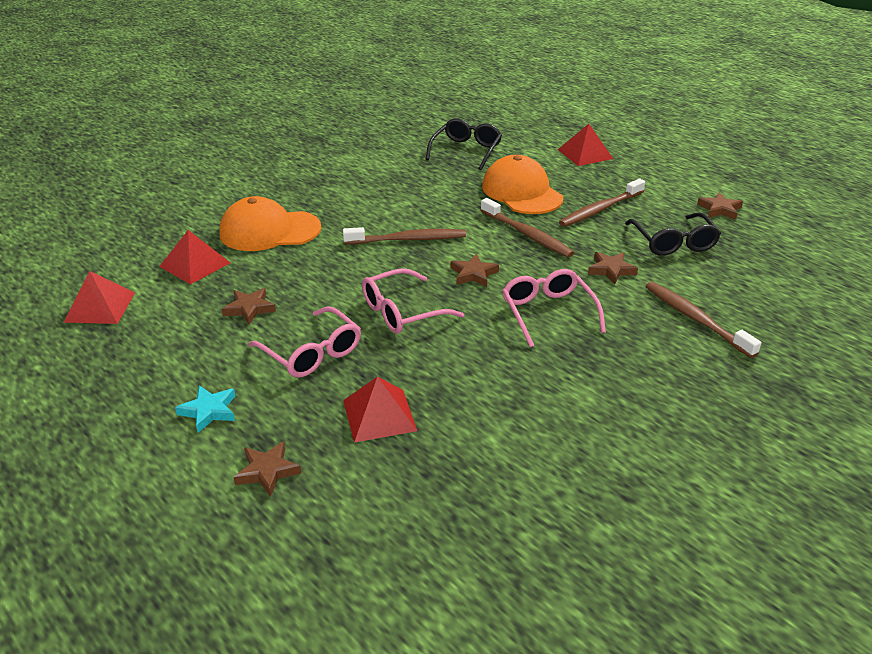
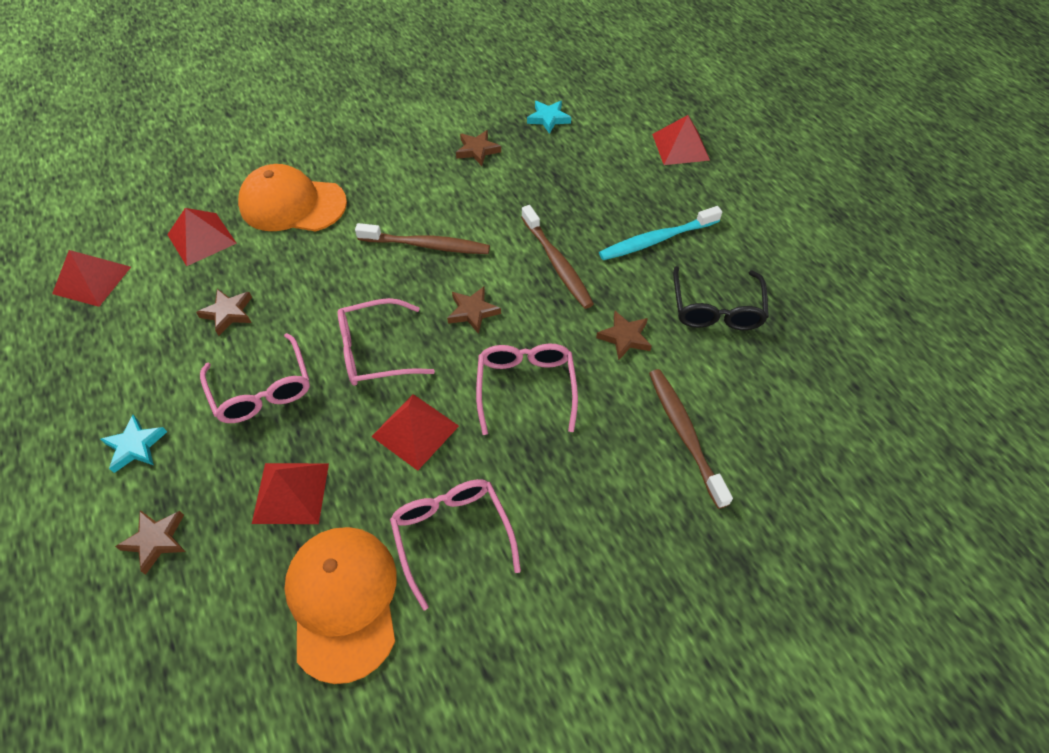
camera: 15 degrees right, 20 degrees up
(466, 151) = (548, 118): black glasses -> turquoise star
(468, 355) = (415, 431): none -> red pyramid
(522, 192) = (581, 195): orange cap -> orange cap (343, 601)
(542, 415) = (452, 535): none -> pink glasses
(600, 209) = (656, 240): brown toothbrush -> turquoise toothbrush
(720, 209) = (797, 266): brown star -> brown star (477, 150)

